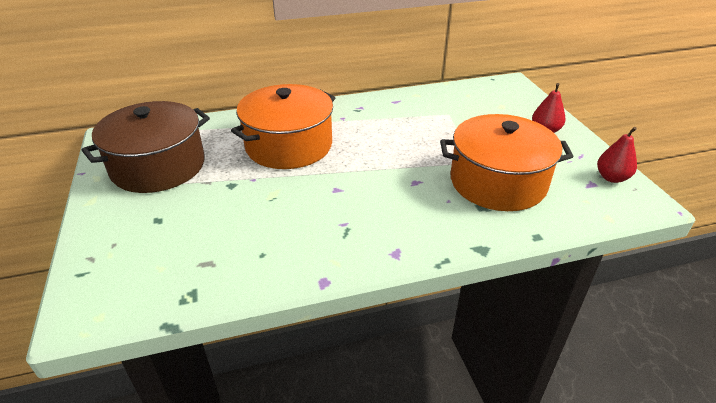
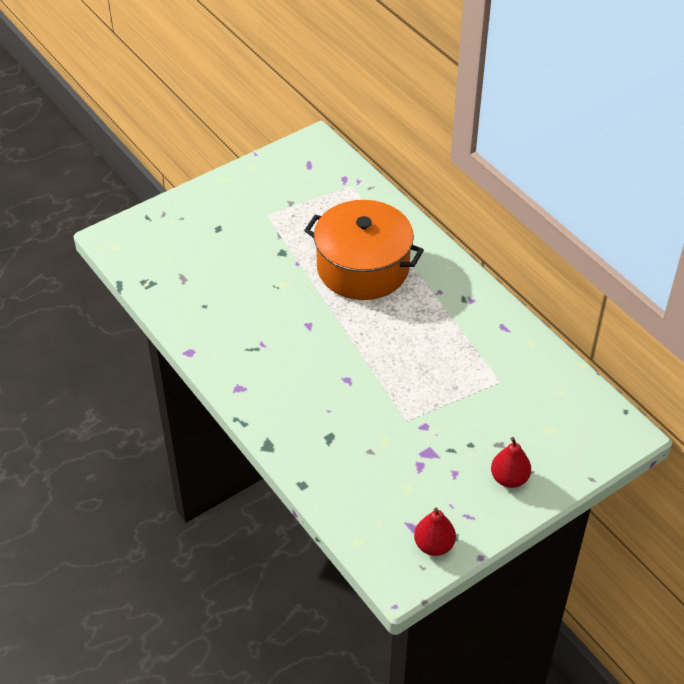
camera: 70 degrees right, 10 degrees up
(158, 166) = (286, 194): brown pot -> none
(498, 182) = (377, 445): orange pot -> none

